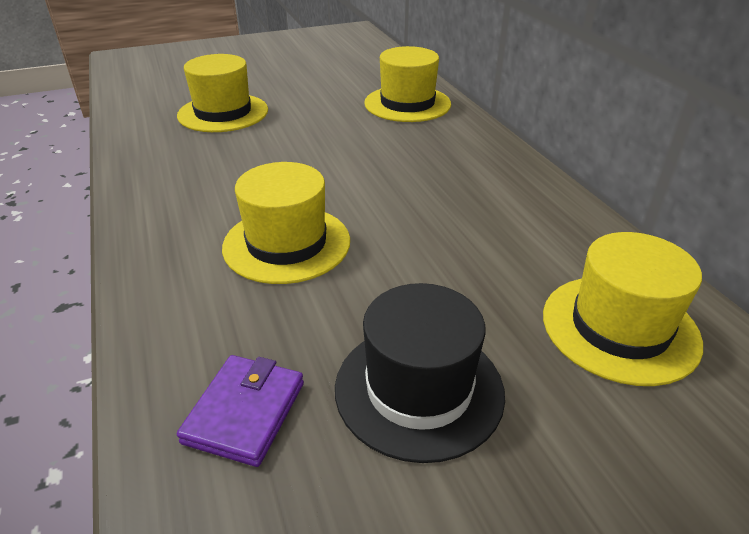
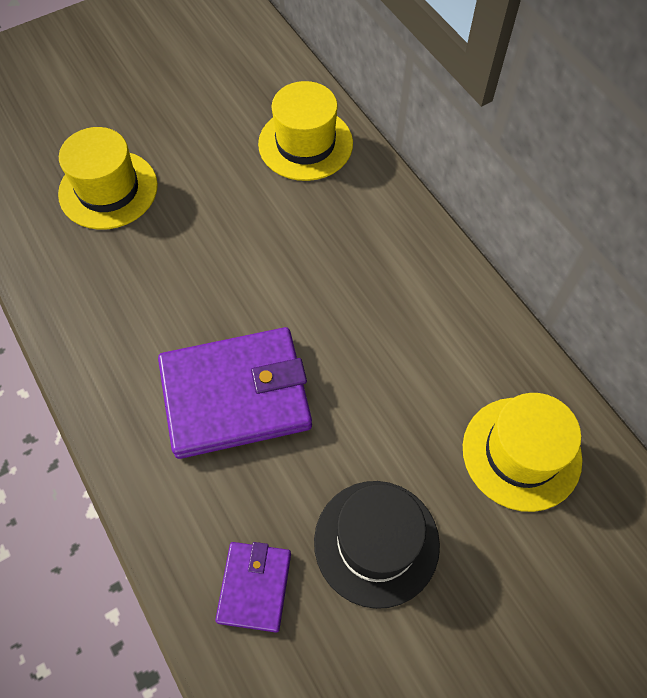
camera: 10 degrees left, 25 degrees up
(287, 244) = (235, 395): yellow hat -> purple wallet

